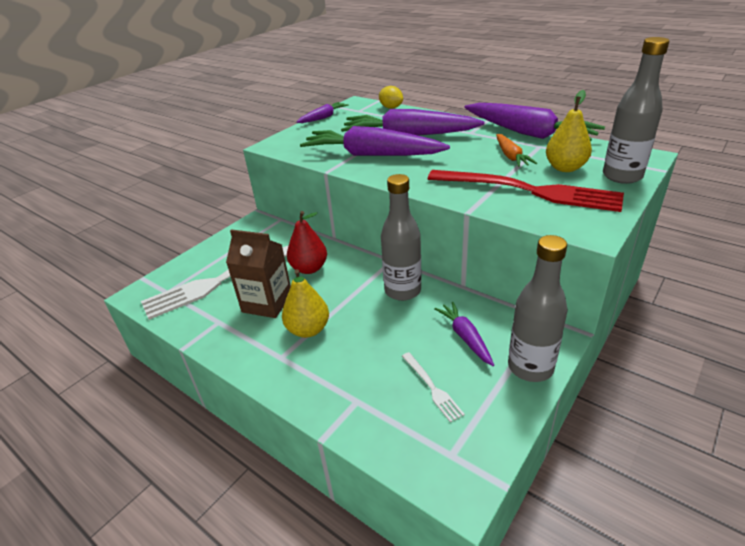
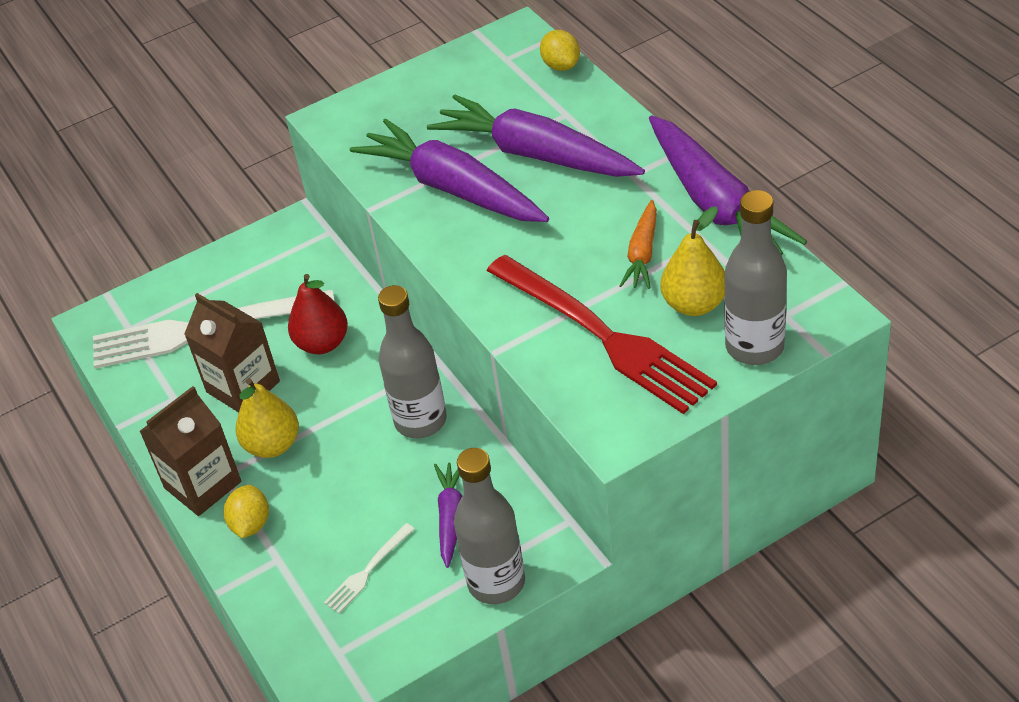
camera: 25 degrees right, 10 degrees up
(268, 368) = (203, 485): none -> brown carton
(321, 383) = (251, 524): none -> yellow lemon
(323, 118) = (440, 64): purple carrot -> none
(432, 388) = (367, 571): white fork -> white fork turned 45 degrees clockwise

